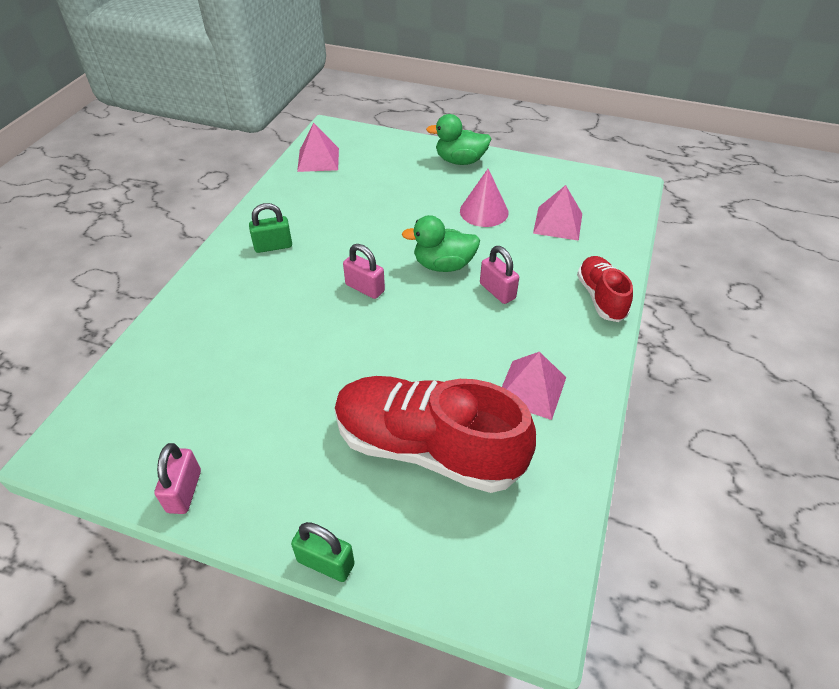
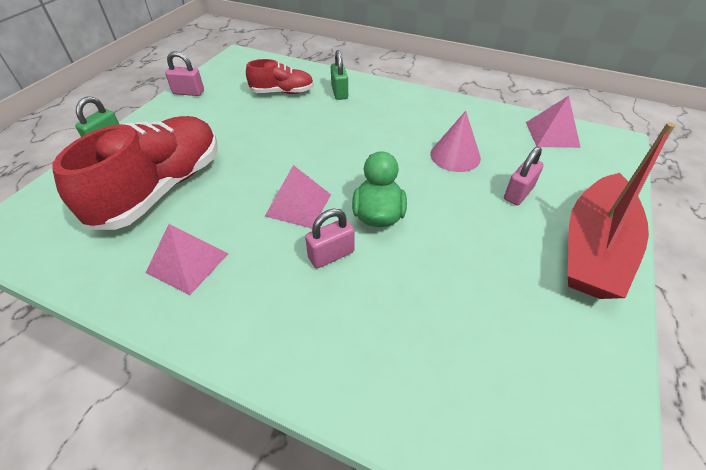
camera: 95 degrees right, 0 degrees up
(273, 246) = (409, 113): green padlock -> green padlock (339, 92)
(365, 288) = (350, 161): pink padlock -> pink padlock (518, 193)
(460, 161) = (593, 249): green duck -> red boat
(484, 211) = (480, 261): pink cone -> pink cone (455, 156)
(558, 223) = (464, 344): pink pyramid -> pink pyramid (298, 205)
(601, 297) = (301, 363): red shoe -> red shoe (282, 92)

